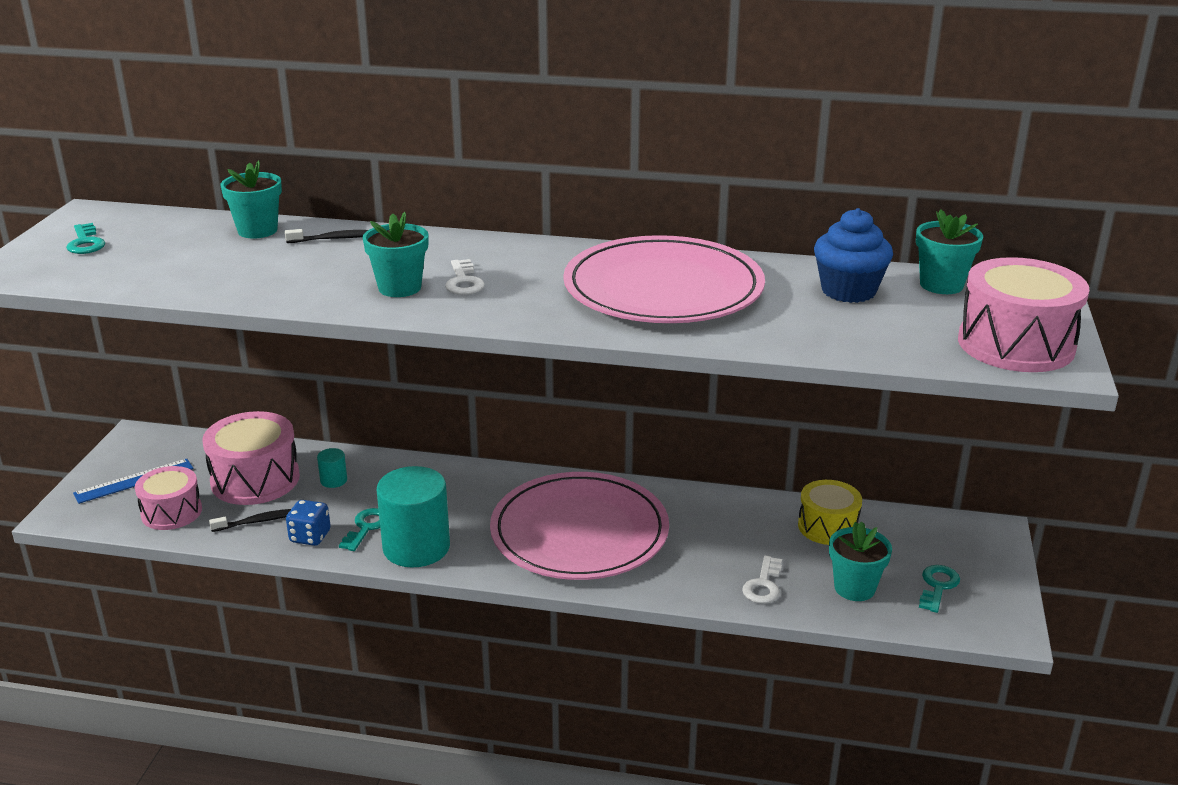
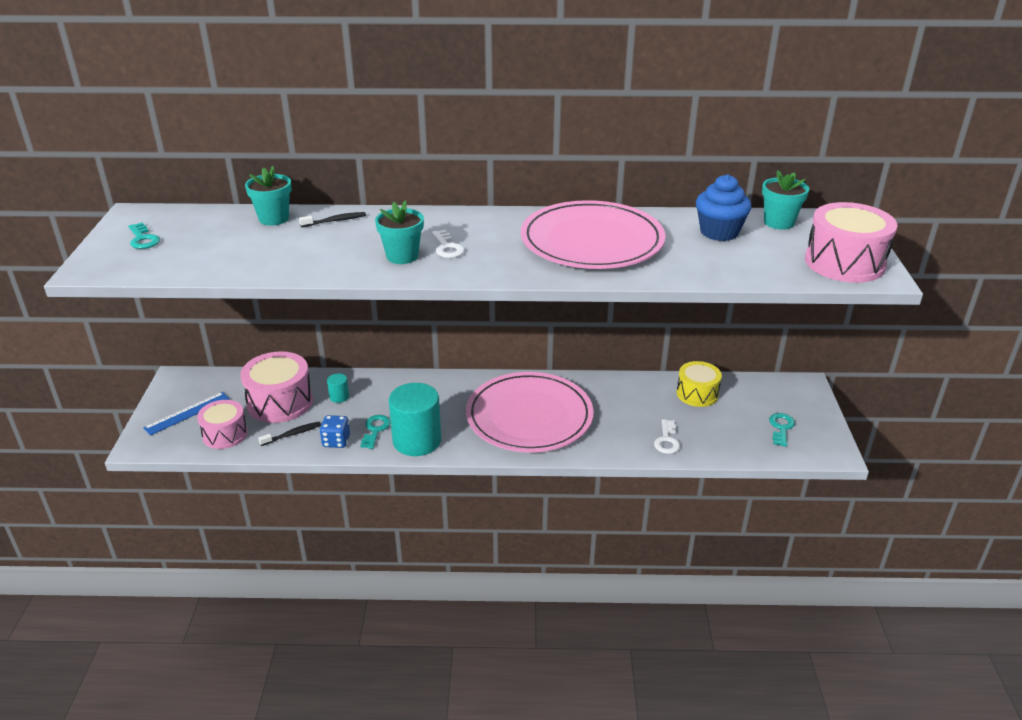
camera: 10 degrees left, 5 degrees up
(854, 588) = (727, 435): turquoise flower pot -> none

